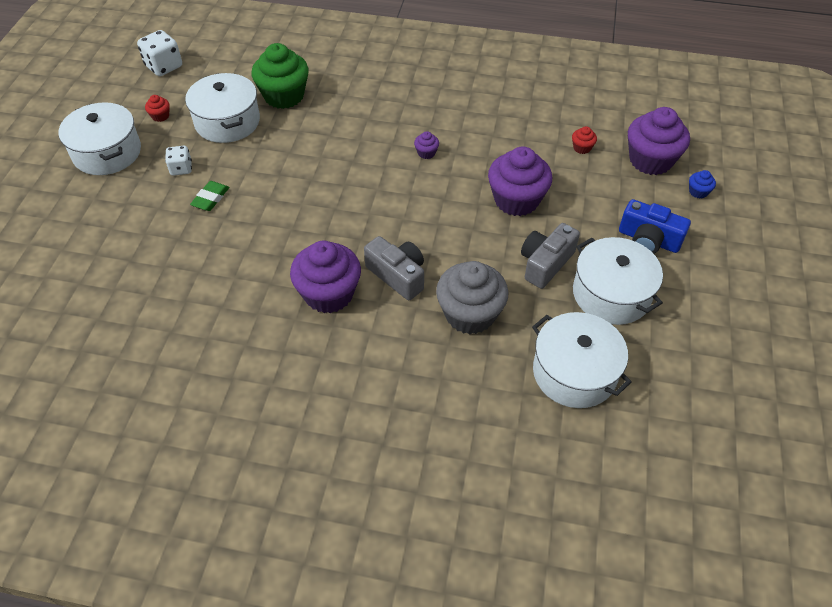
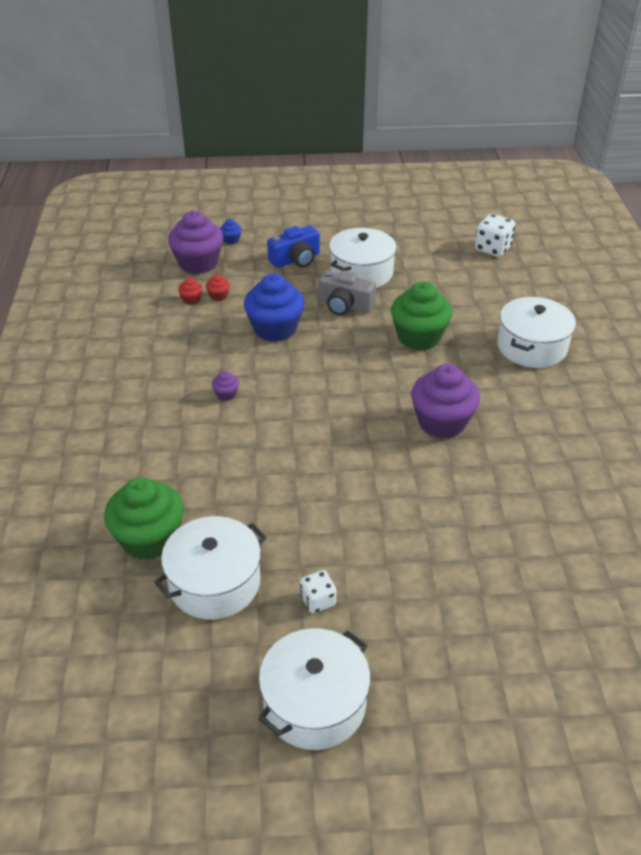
camera: 105 degrees left, 10 degrees down
(160, 116) = (220, 667): red cupcake -> red cupcake (218, 296)
(164, 66) = (97, 713): white dice -> white dice (492, 249)
(210, 198) = (357, 552): green eraser -> none
(398, 275) = (398, 384): grey camera -> none
(470, 314) = (419, 337): grey cupcake -> green cupcake
(516, 200) = (275, 329): purple cupcake -> blue cupcake
(574, 372) = (444, 283): white pot -> white pot (532, 347)
(648, 240) = (296, 259): blue camera -> blue camera turned 45 degrees clockwise

